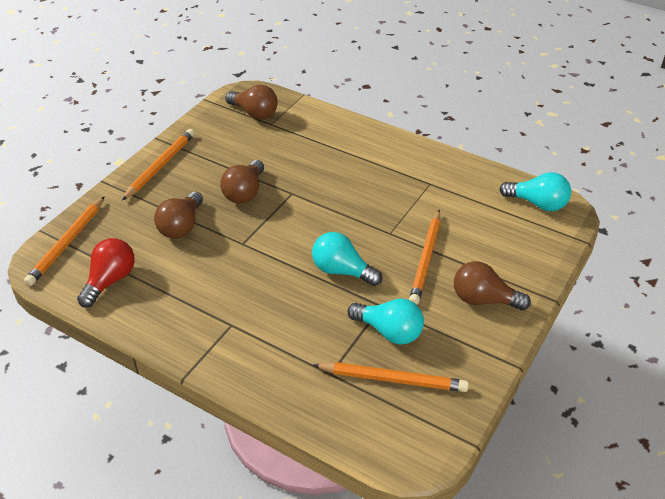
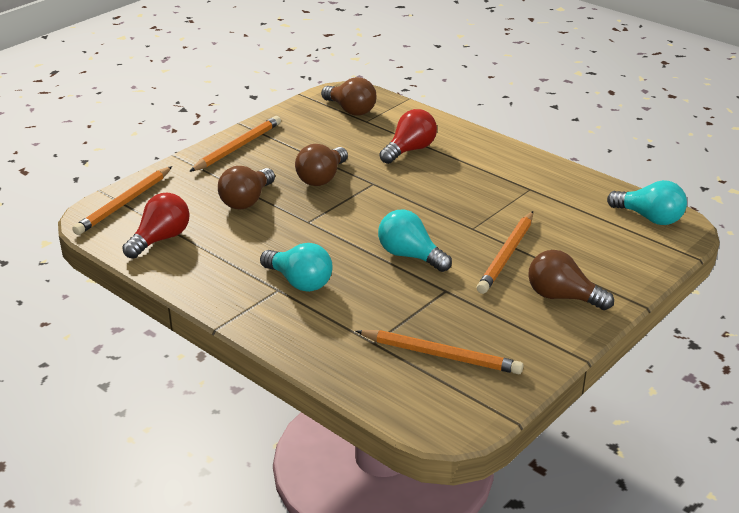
camera: 10 degrees right, 10 degrees down
(316, 152) = (409, 150): none -> red light bulb
(389, 331) = (448, 313): turquoise light bulb -> turquoise light bulb (299, 282)

